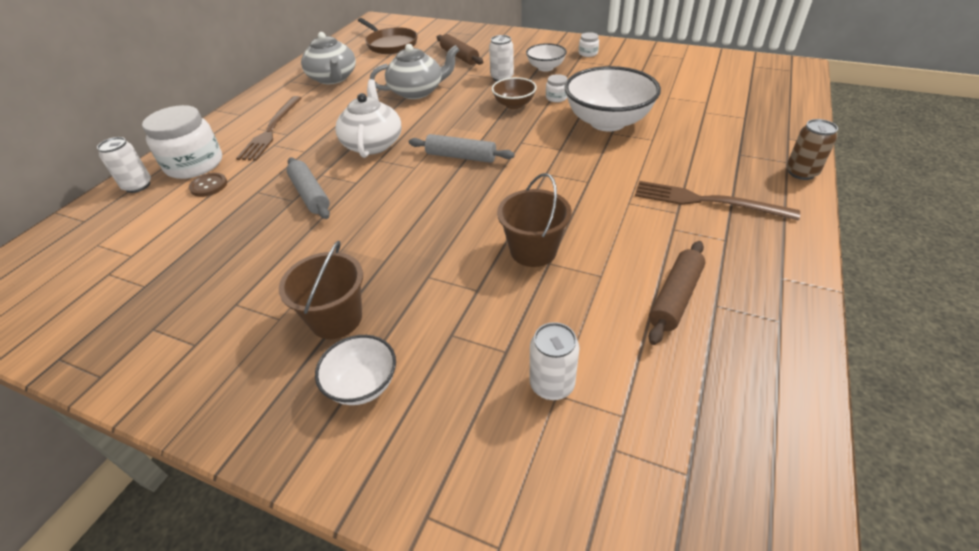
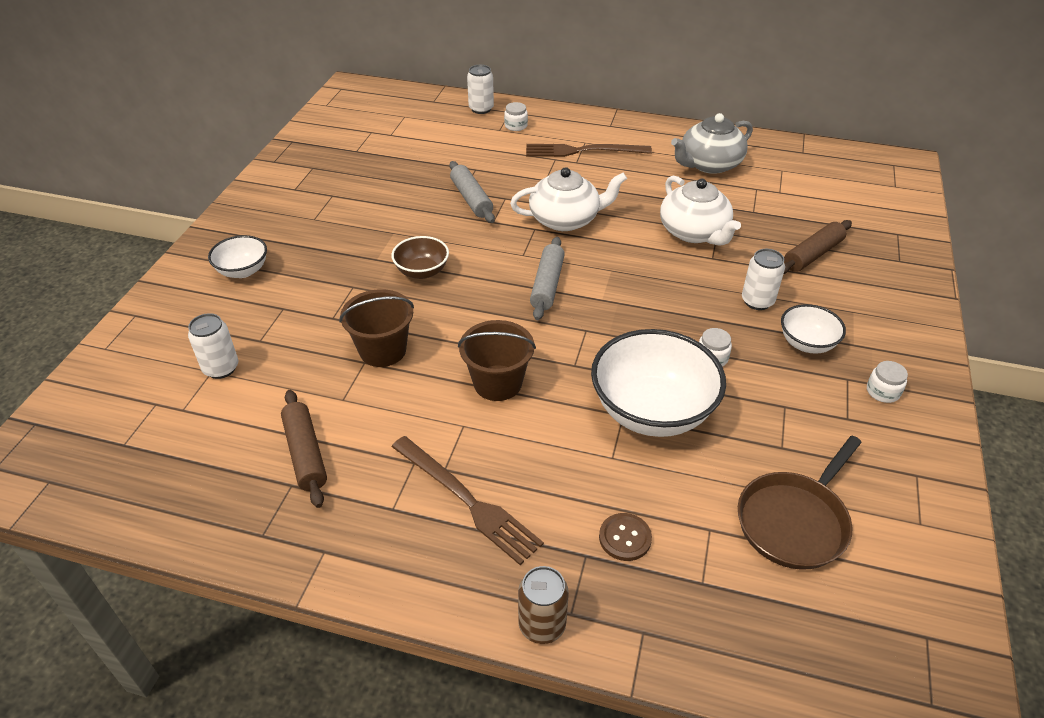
camera: 80 degrees right, 0 degrees up
(194, 164) = (516, 126): white jar -> white jar, size x0.44
(209, 186) = (483, 142): brown button -> brown button (625, 538)
(310, 194) = (471, 199): grey rolling pin -> grey rolling pin turned 75 degrees counterclockwise
(336, 318) = (309, 246): brown bucket -> brown bucket (497, 383)
(390, 44) = (825, 189): brown pan -> brown pan (794, 521)
(417, 91) = (694, 232): grey teapot -> white teapot
(514, 104) = (681, 318): brown bowl -> brown bowl (422, 271)
(675, 297) = (305, 453): brown rolling pin -> brown rolling pin turned 45 degrees clockwise
(707, 201) = (467, 500): brown fork -> brown fork turned 120 degrees clockwise

